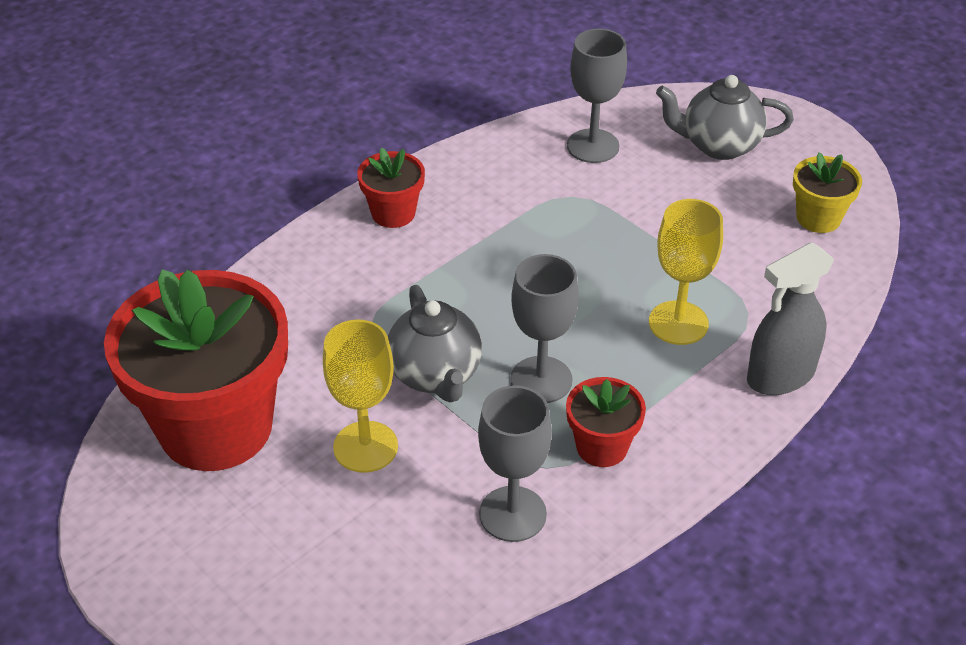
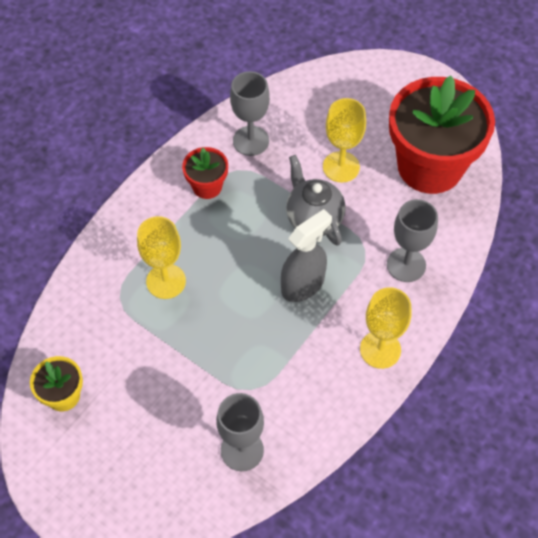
camera: 170 degrees right, 15 degrees up
(393, 213) = (380, 349): red flower pot -> yellow goblet
(541, 380) = (249, 225): grey goblet -> grey goblet (406, 265)
(719, 145) = (138, 468): grey teapot -> none
(780, 376) = (101, 250): grey spray bottle -> grey spray bottle (303, 285)

